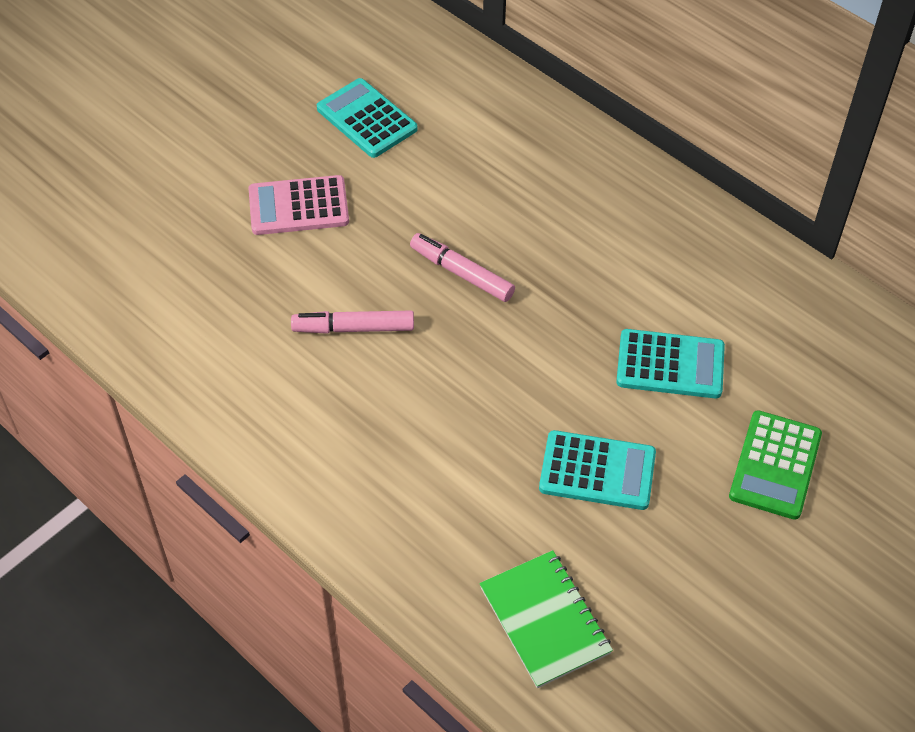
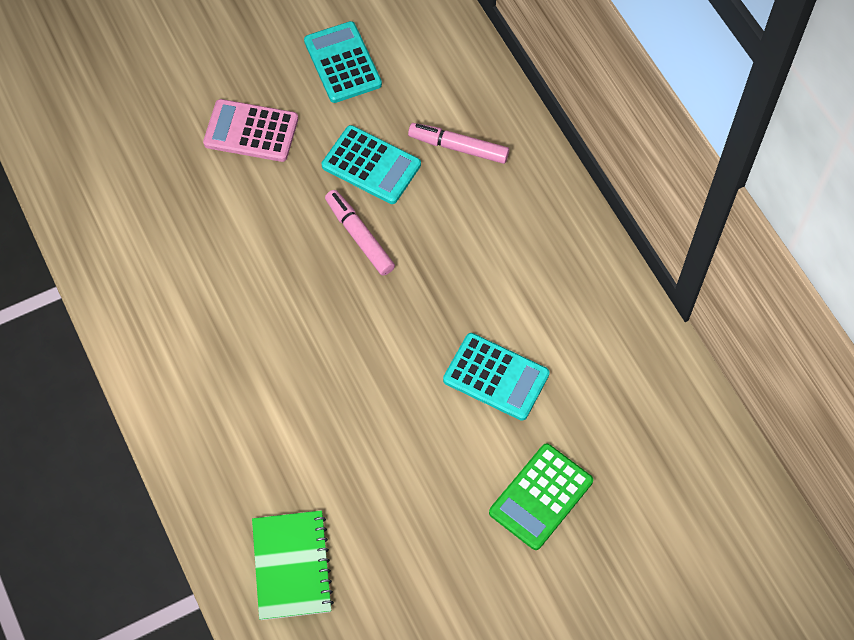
camera: 20 degrees right, 10 degrees up
(353, 328) = (249, 260): pink marker -> pink marker (458, 147)
(597, 471) = (391, 452): turquoise calculator -> turquoise calculator (371, 165)

